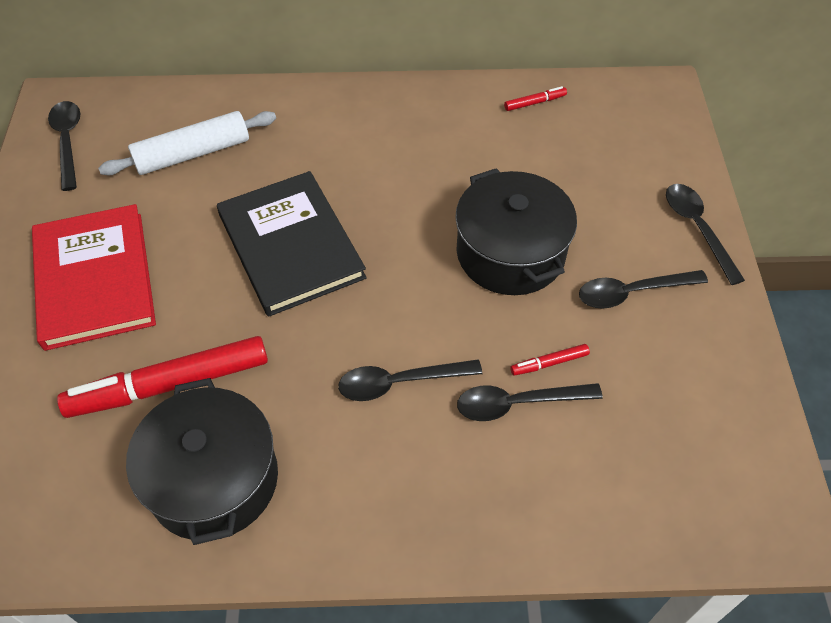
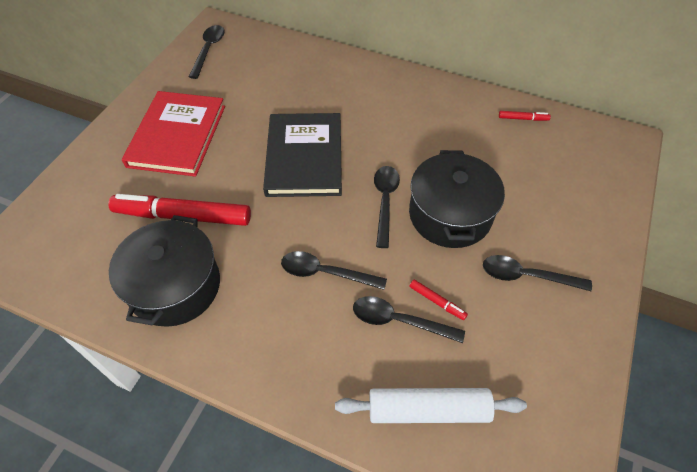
camera: 25 degrees right, 0 degrees up
(193, 154) = (276, 80): white rolling pin -> white rolling pin (428, 410)
(549, 363) = (437, 302): red marker -> red marker turned 150 degrees counterclockwise
(697, 229) = (603, 249): black spoon -> black spoon (385, 202)

